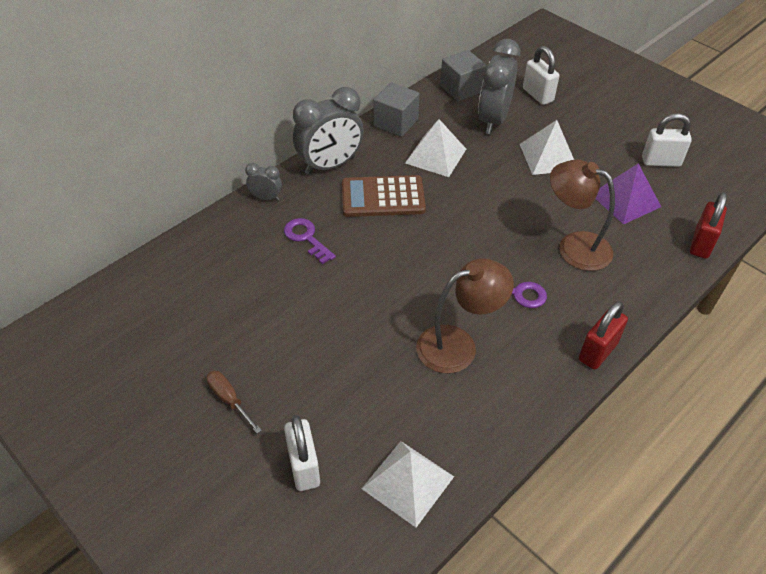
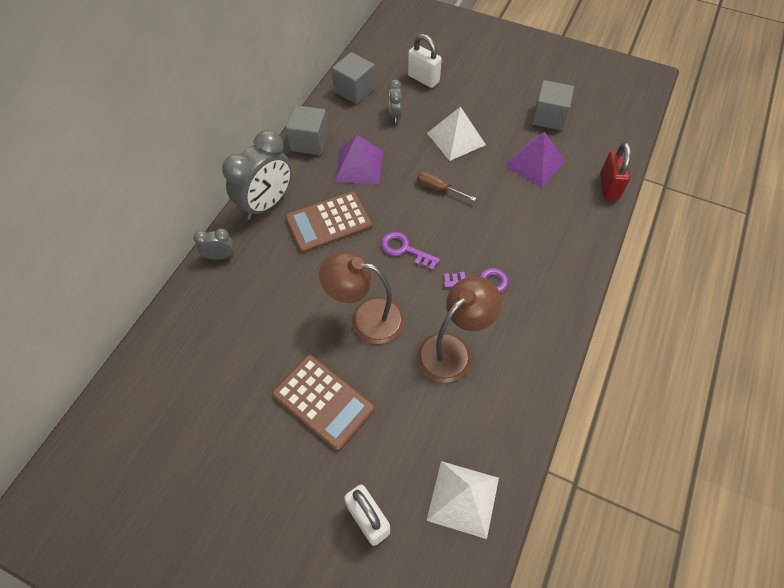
camera: 20 degrees left, 10 degrees up
(229, 400) = (273, 478): brown screwdriver -> brown screwdriver (438, 189)
(306, 238) = (276, 287): purple key -> purple key (405, 250)
(307, 350) = (323, 402): none -> brown calculator
(435, 156) = (359, 166): white pyramid -> purple pyramid
(493, 120) = (395, 115): grey clock -> grey clock, size x0.48
(574, 246) = (510, 221): brown lamp -> brown lamp (366, 318)
(597, 352) = (567, 316): red padlock -> none
(661, 161) = (549, 117): white padlock -> grey cube

